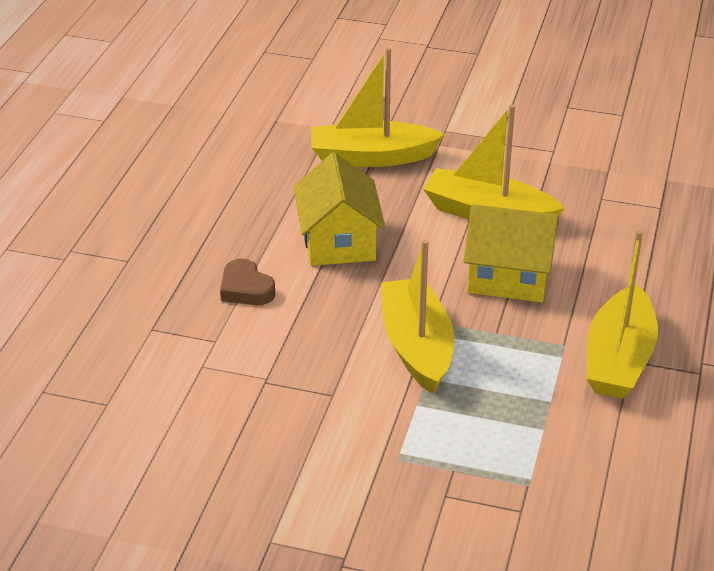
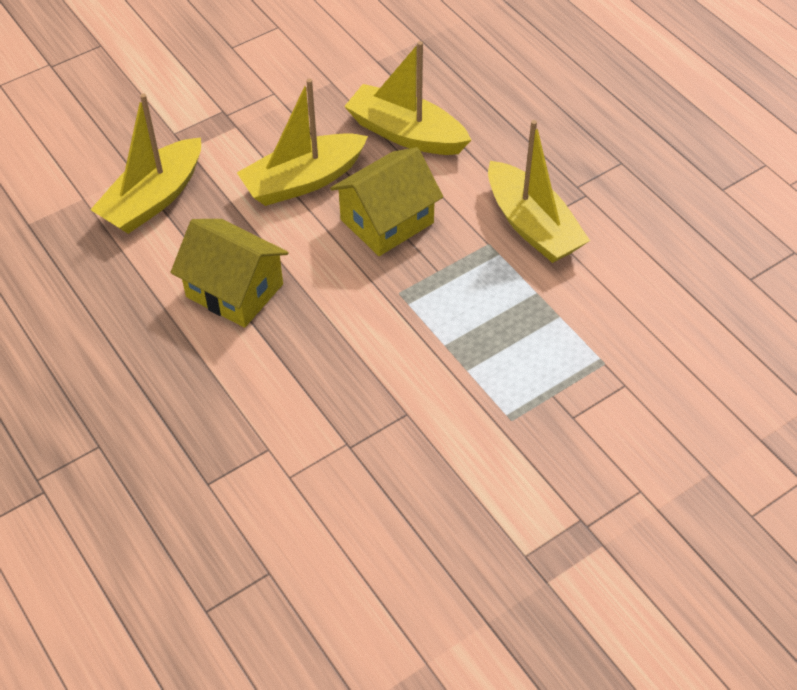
camera: 50 degrees left, 15 degrees up
(246, 288) = (226, 388): brown heart -> none
(417, 347) = (406, 327): yellow boat -> yellow boat (406, 133)

